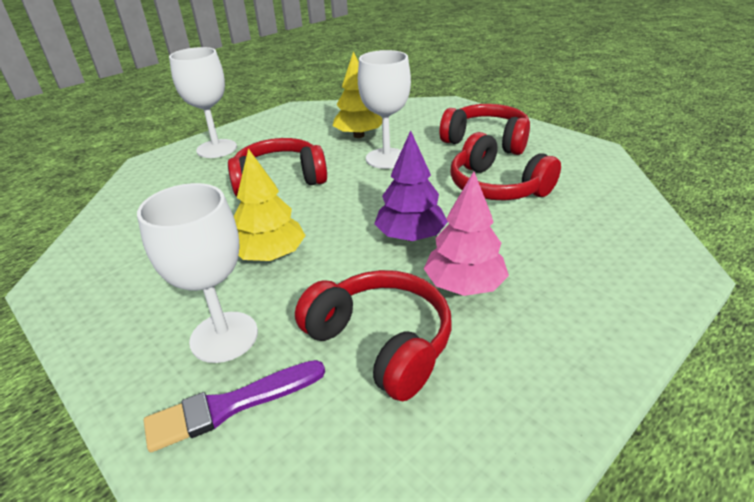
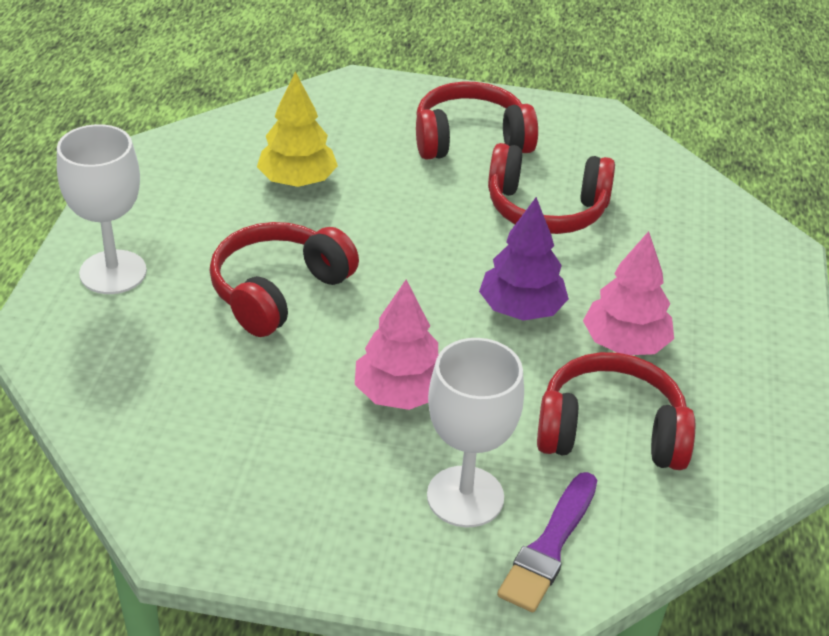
camera: 40 degrees left, 5 degrees up
(271, 255) = (400, 394): yellow tree -> pink tree
(386, 158) = (378, 209): white goblet -> none

